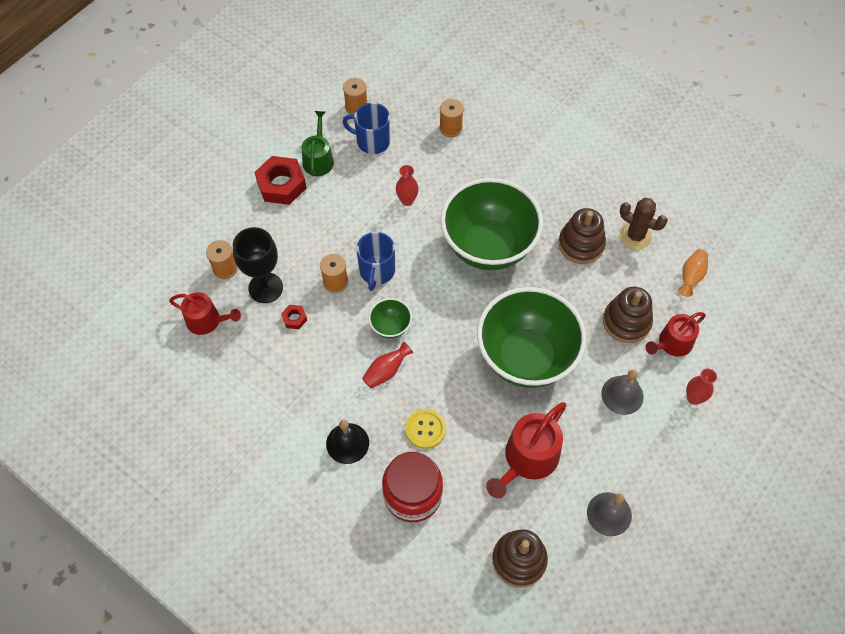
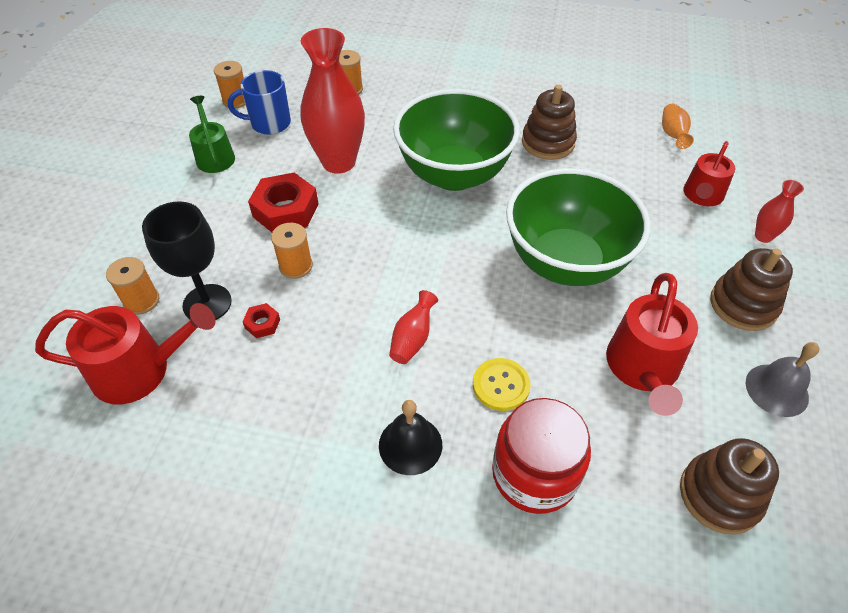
camera: 25 degrees left, 10 degrees down
(207, 321) = (140, 370): red watering can -> red watering can, size x1.50
(281, 185) = (179, 192): red nut -> red nut (286, 210)
(377, 271) = (341, 239): blue mug -> none
(390, 327) = (390, 289): green bowl -> none
(407, 200) = (338, 162): red vase -> red vase, size x2.19
(622, 395) = (692, 260): grey bell -> none
(626, 322) = (643, 193): brown stacking toy -> brown stacking toy (743, 305)
(635, 236) = (595, 119): brown cactus -> none

